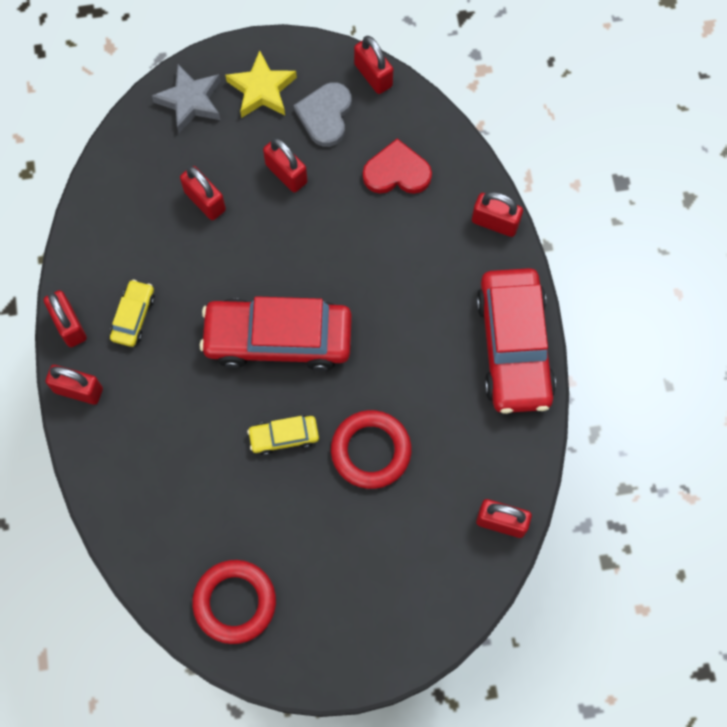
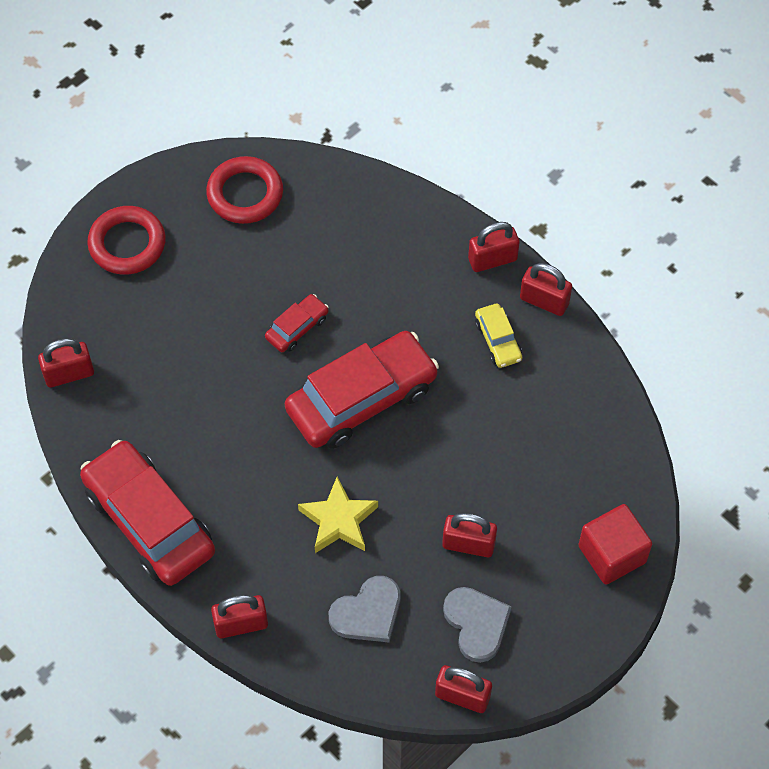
camera: 145 degrees right, 10 degrees down
(190, 101) = (612, 554): grey star -> red cube
(205, 201) = (520, 472): red padlock -> none
(262, 89) = (556, 609): yellow star -> yellow star (339, 520)
(284, 437) = (297, 328): yellow car -> red car
(371, 451) = (216, 361): red ring -> red ring (127, 244)
(397, 172) = (367, 613): red heart -> grey heart

